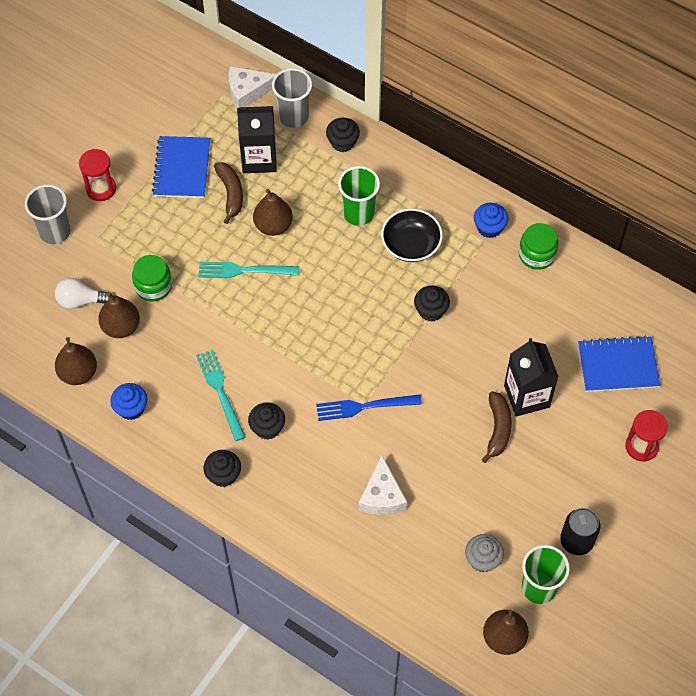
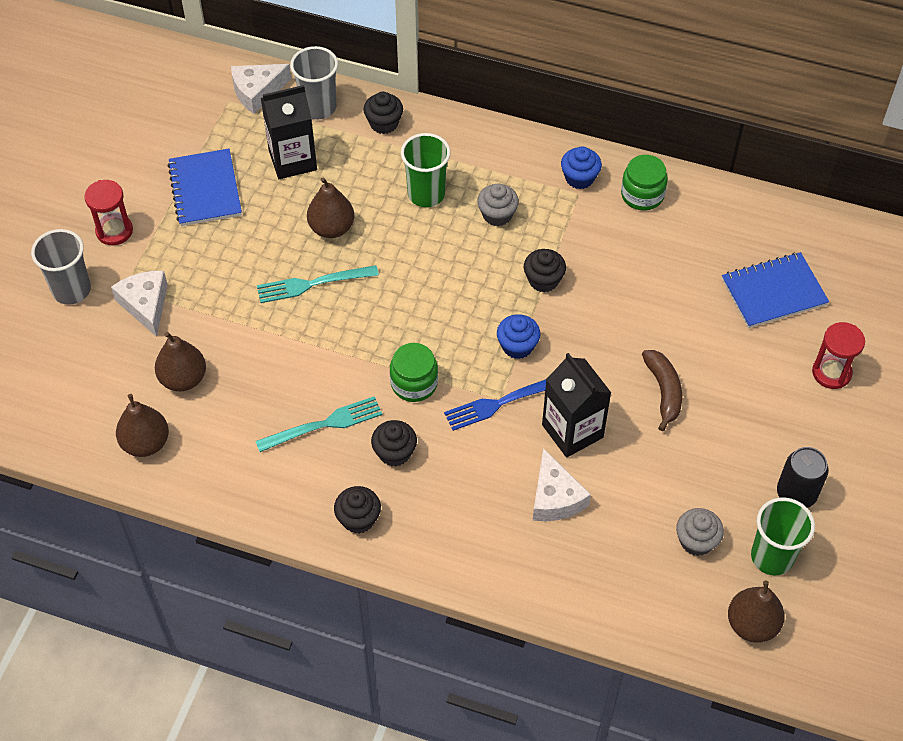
camera: 15 degrees left, 5 degrees down
(80, 301) = (125, 360): white light bulb -> none
(108, 258) = (145, 305): none -> white cheese
(131, 408) = (222, 468): blue cupcake -> blue cupcake (517, 346)
(153, 286) = (209, 325): green jar -> green jar (414, 383)
(220, 391) = (325, 424): turquoise fork -> turquoise fork turned 105 degrees clockwise
(230, 194) = (271, 204): brown banana -> none
(411, 245) = (497, 215): black bowl -> grey cupcake
(526, 396) = (684, 348): black carton -> black carton (572, 431)

